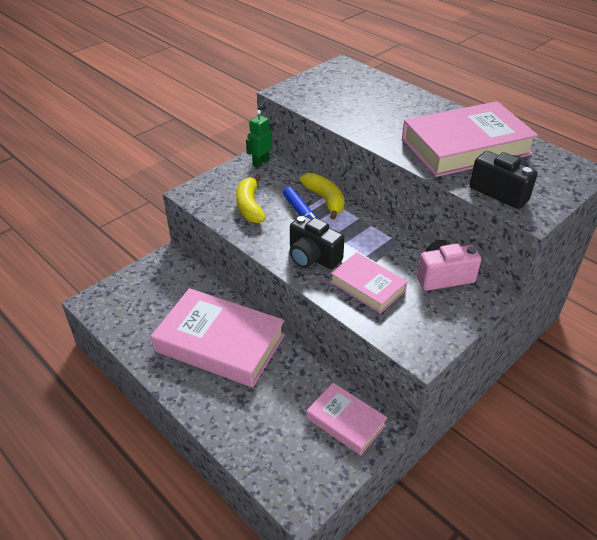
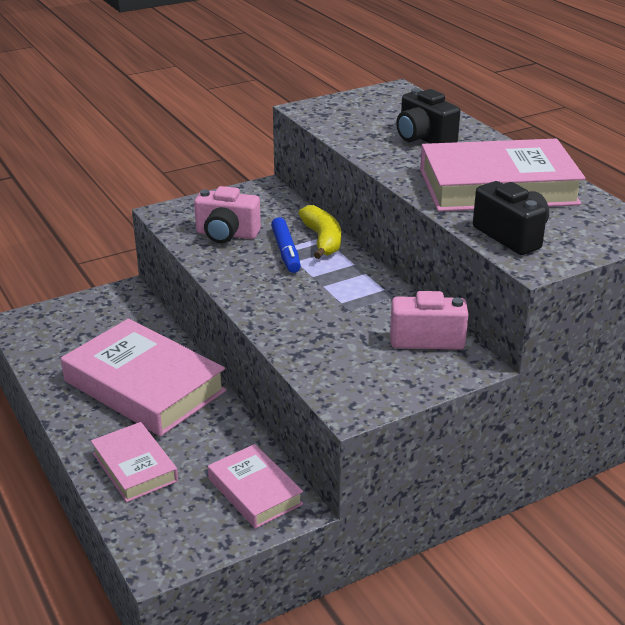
camera: 15 degrees right, 10 degrees down
(250, 206) = (226, 234): yellow banana -> pink camera
(260, 163) = (265, 193): green robot -> none
(313, 257) = (273, 295): black camera -> black camera (424, 138)
(367, 286) = (324, 333): pink book -> pink book (134, 467)

